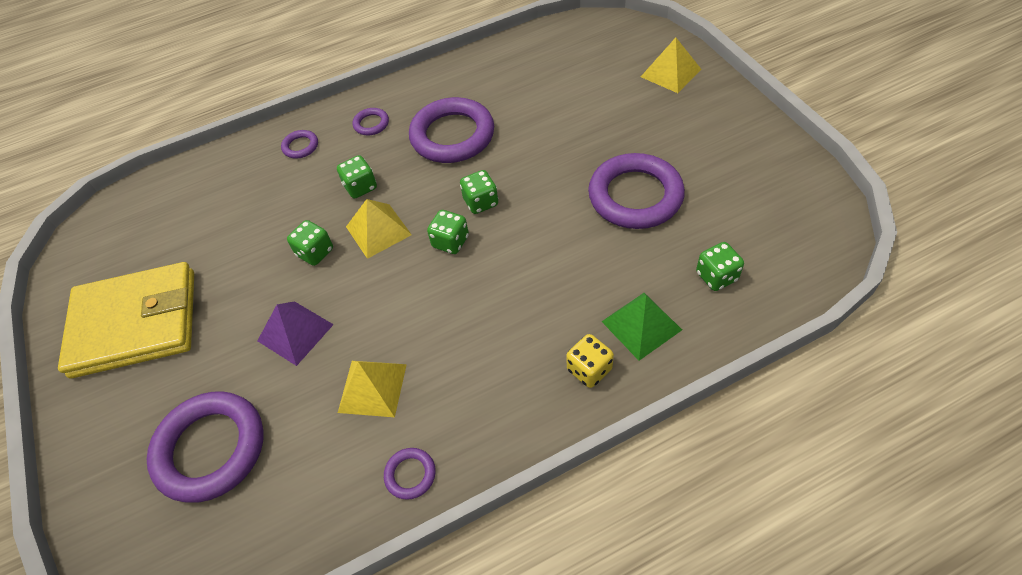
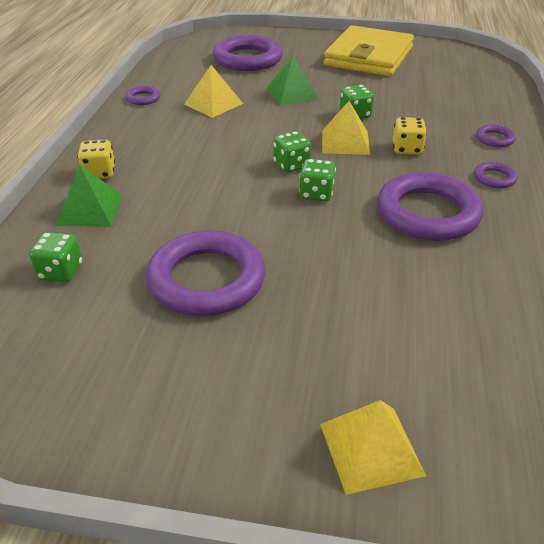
camera: 120 degrees right, 15 degrees down
(295, 332) = (292, 93): purple pyramid -> green pyramid
(360, 187) = (407, 149): green dice -> yellow dice

